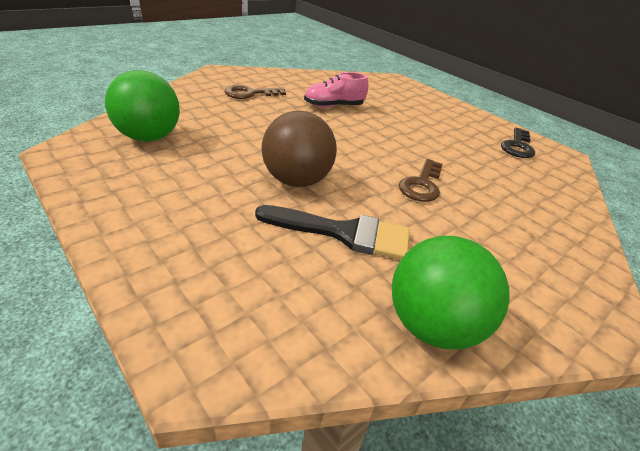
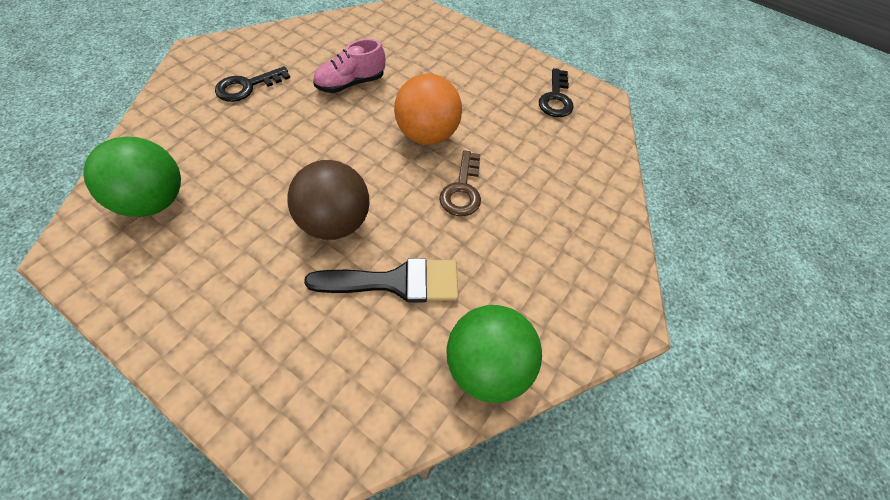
camera: 15 degrees left, 20 degrees up
(250, 93) = (247, 87): brown key -> black key
(394, 145) = (427, 135): none -> orange ball

